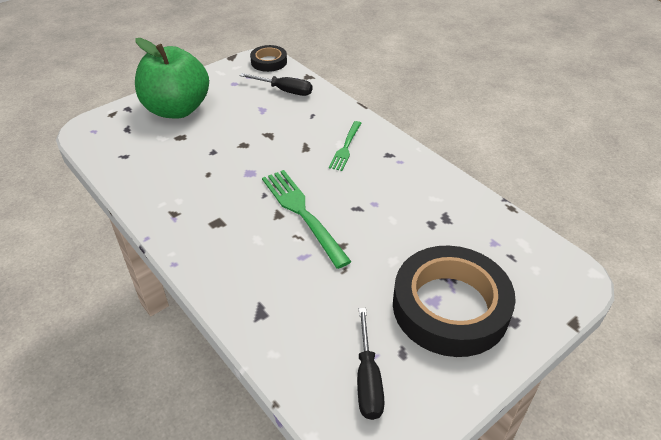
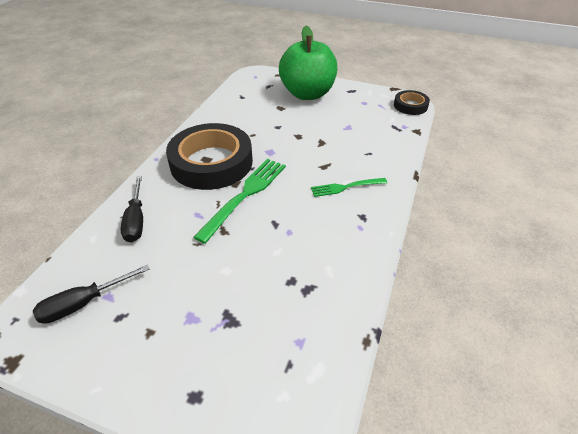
camera: 60 degrees right, 0 degrees up
(285, 91) = (383, 127): black screwdriver -> black screwdriver (136, 220)
(450, 307) = (189, 333): black tape -> black tape (211, 162)

